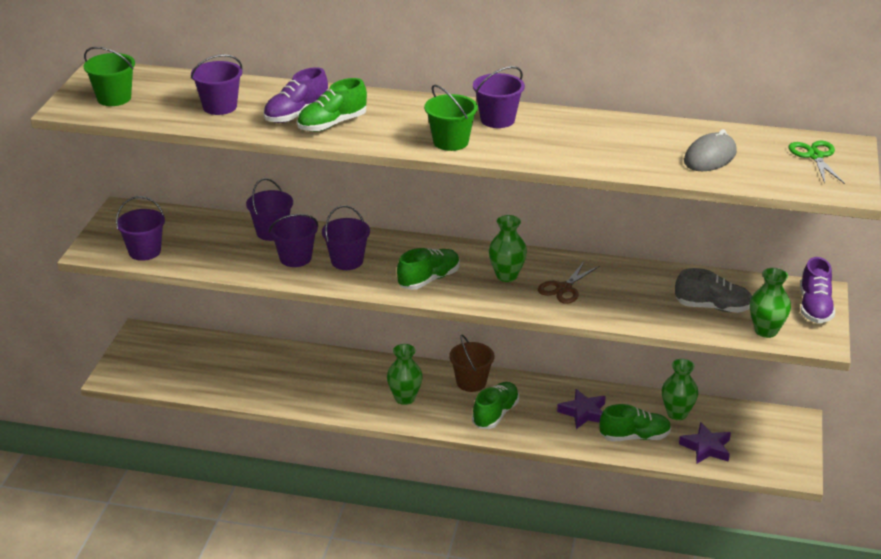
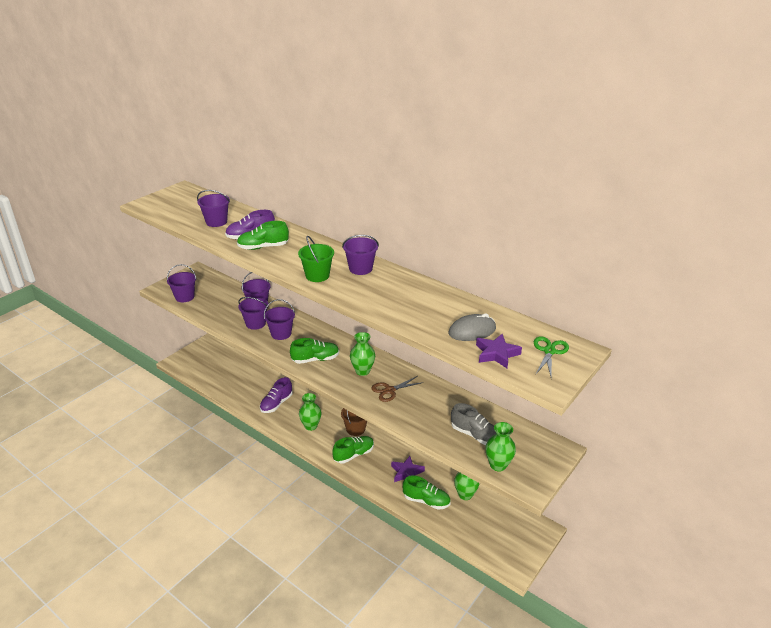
camera: 25 degrees right, 0 degrees up
(114, 98) = (170, 204): green bucket -> none
(706, 447) = (467, 526): purple star -> purple star (496, 354)
(814, 307) = (547, 459): purple shoe -> purple shoe (276, 404)

